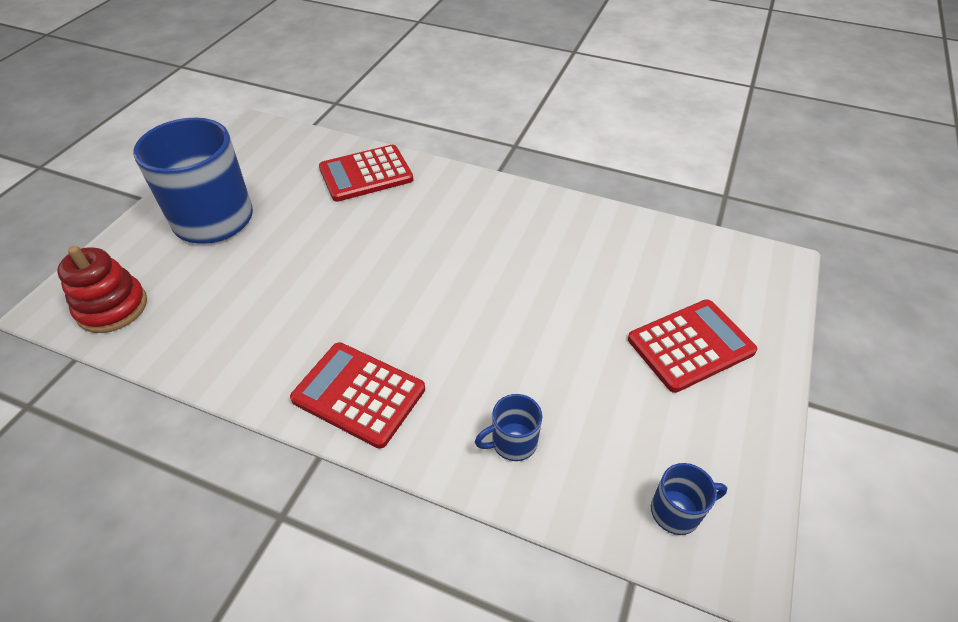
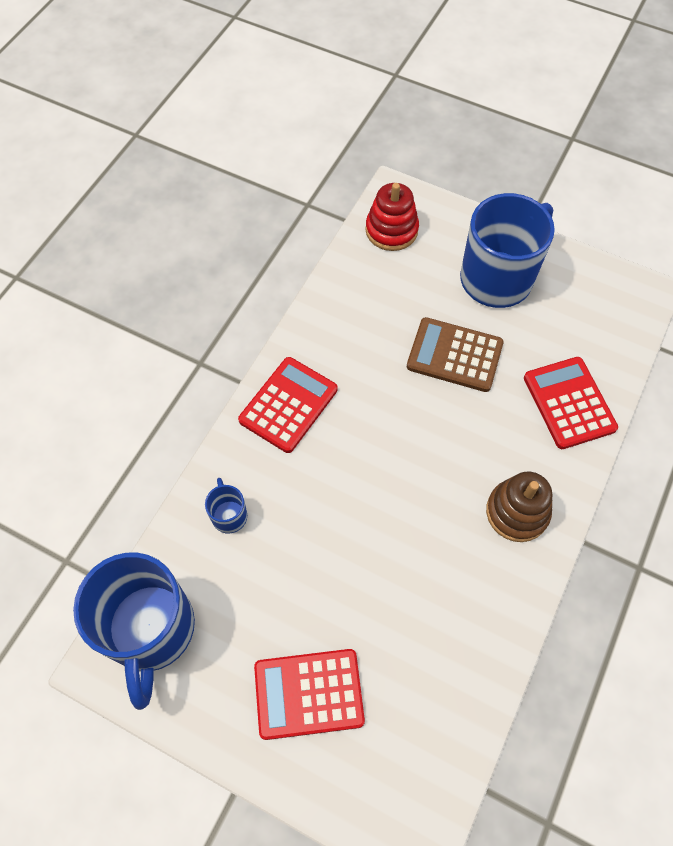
camera: 95 degrees right, 15 degrees up
(304, 249) = (454, 355): none -> brown calculator
(477, 206) = (517, 512): none -> brown stacking toy
(677, 511) = (150, 630): blue mug -> blue mug, size x2.34
(690, 345) = (309, 694): red calculator -> red calculator turned 105 degrees clockwise

